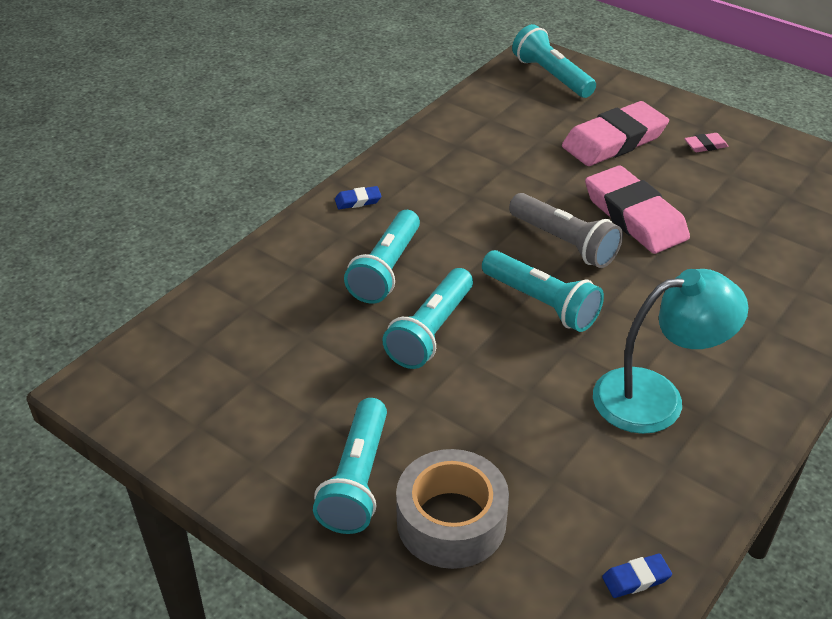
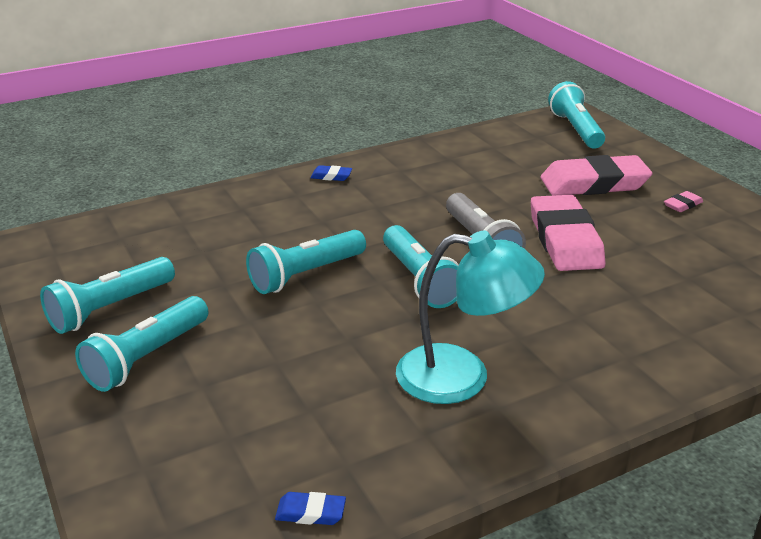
camera: 25 degrees right, 10 degrees down
(386, 269) = (310, 225): turquoise flashlight -> turquoise flashlight (110, 308)
(451, 521) = (192, 411): grey tape -> none
(705, 145) = (682, 205): pink eraser -> pink eraser turned 45 degrees counterclockwise

